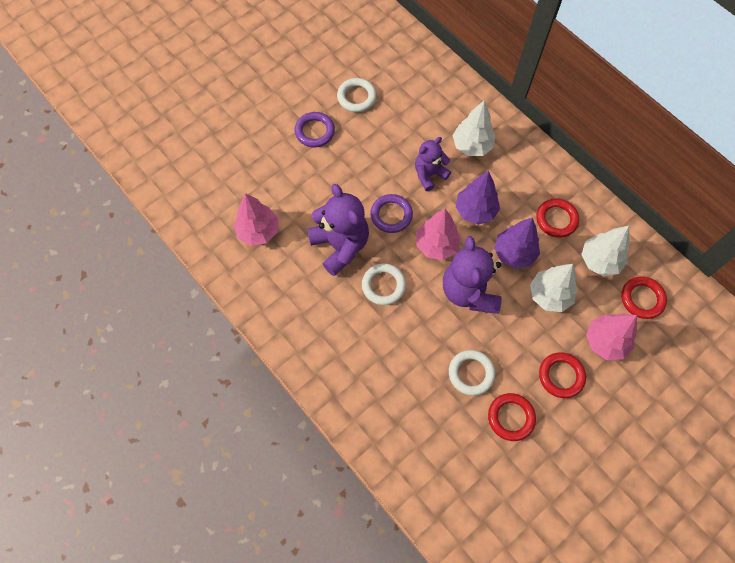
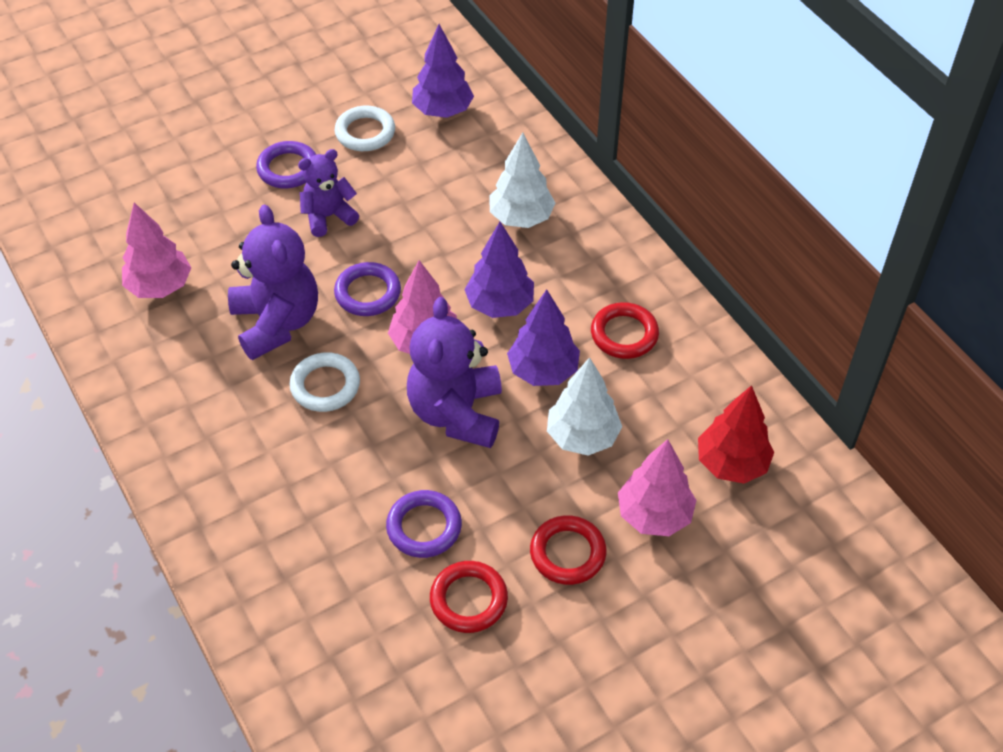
camera: 10 degrees right, 15 degrees down
(401, 74) = (442, 111): none -> purple tree
(429, 174) = (443, 247): purple teddy bear -> purple teddy bear (328, 216)
(471, 373) = (424, 527): white ring -> purple ring
(599, 260) = (677, 400): white tree -> none
(642, 299) = (731, 464): red ring -> red tree

